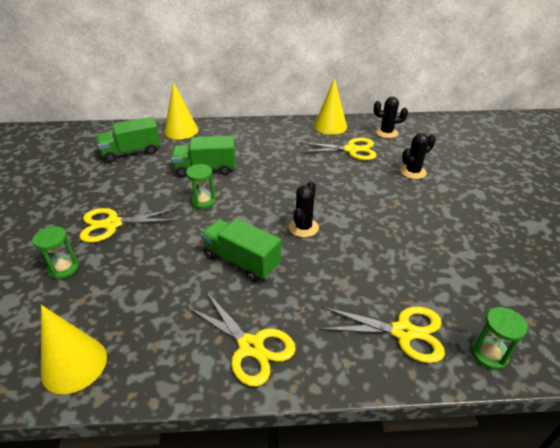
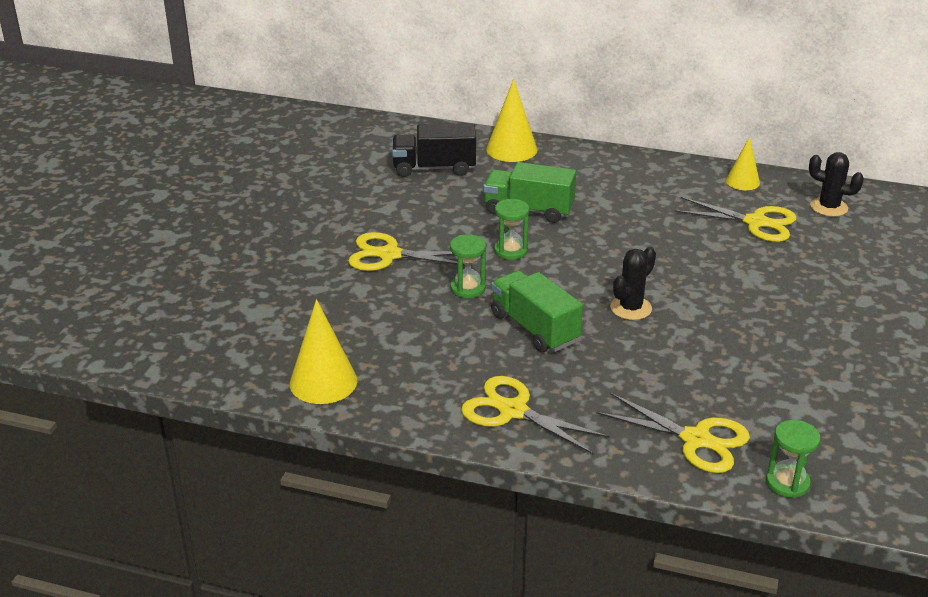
camera: 20 degrees right, 5 degrees down
(64, 268) = (325, 291): green hourglass -> green hourglass (468, 288)
(132, 152) = (434, 168): green truck -> black truck
(251, 347) = (512, 411): yellow scissors -> yellow scissors turned 150 degrees clockwise
(330, 126) = (742, 181): yellow cone -> yellow cone, size x0.63
(413, 172) = (832, 271): black cactus -> none

